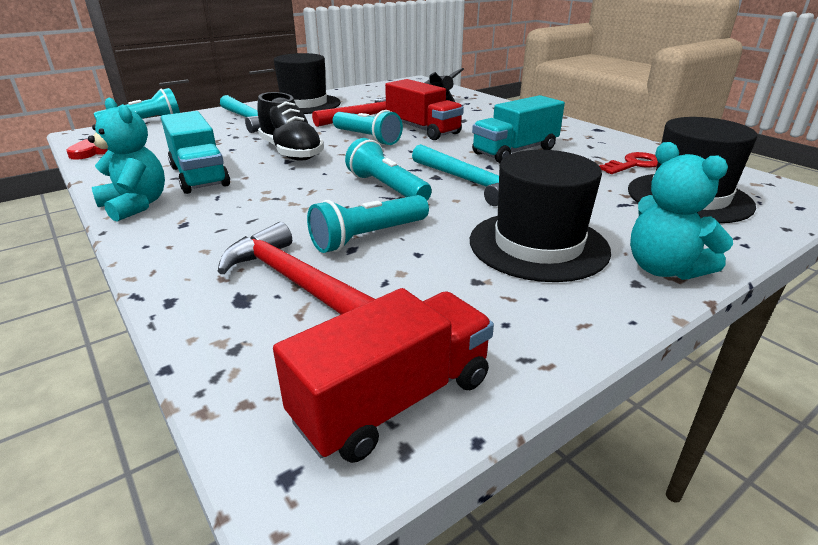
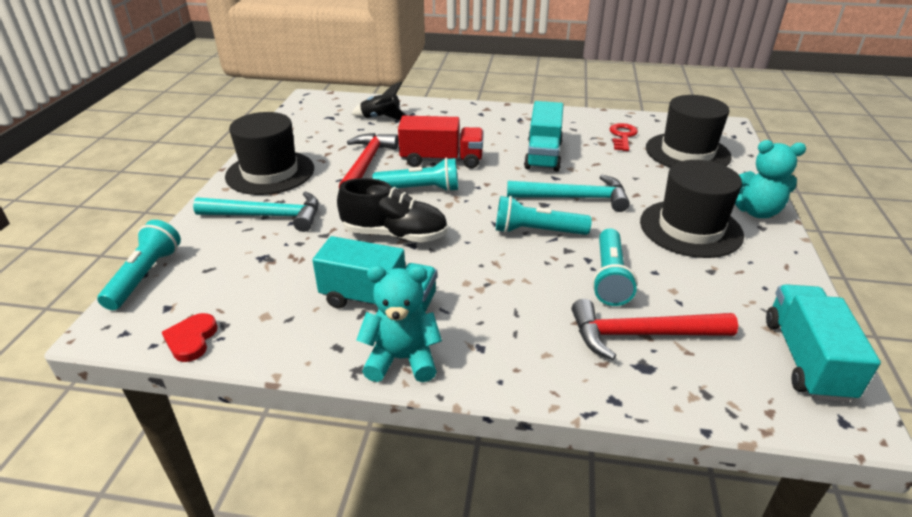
camera: 45 degrees left, 5 degrees up
(393, 400) = (806, 359): red truck -> turquoise truck

